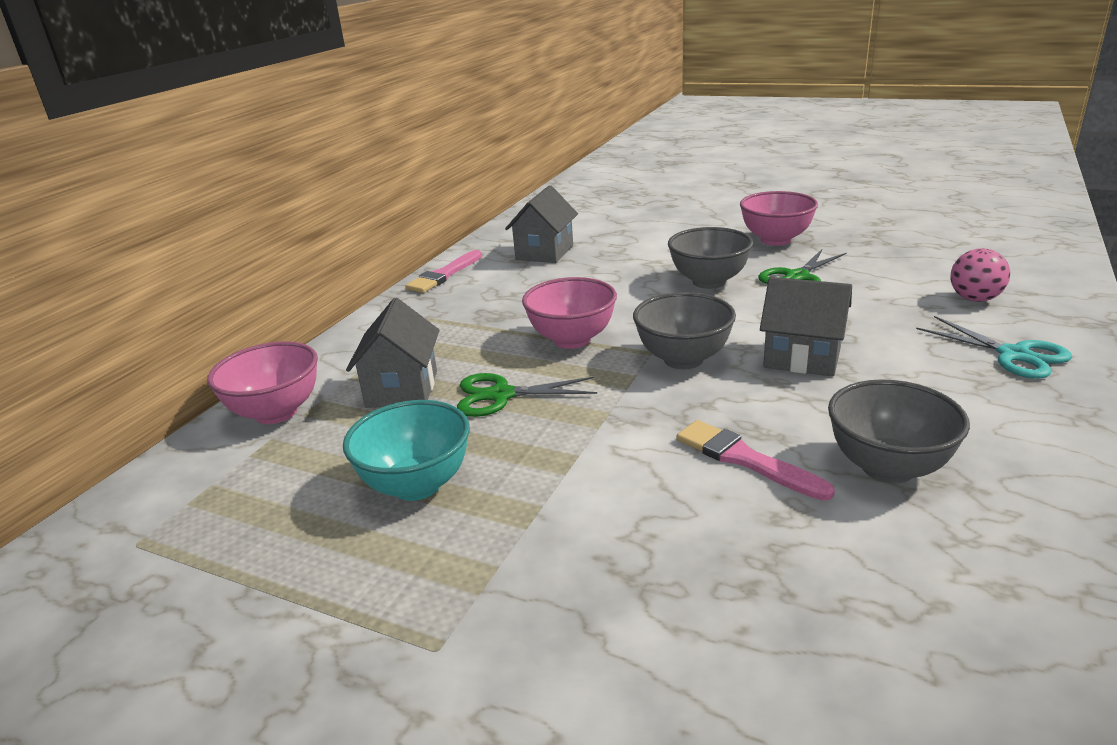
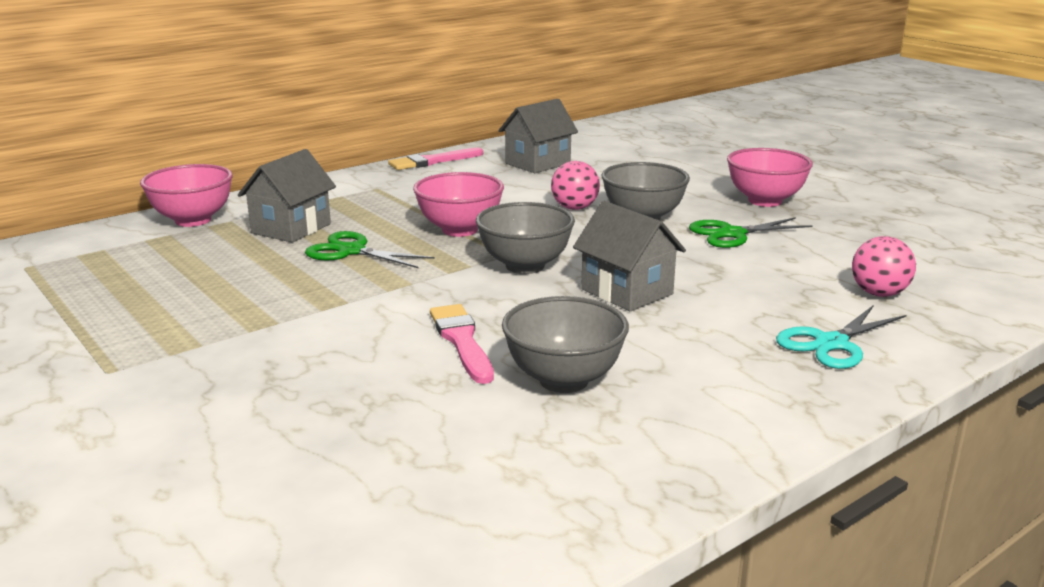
camera: 25 degrees right, 5 degrees down
(417, 485) = (218, 286): turquoise bowl -> none
(640, 288) = (574, 208): none -> pink ball
(1014, 355) = (831, 344): turquoise scissors -> turquoise scissors turned 60 degrees clockwise

